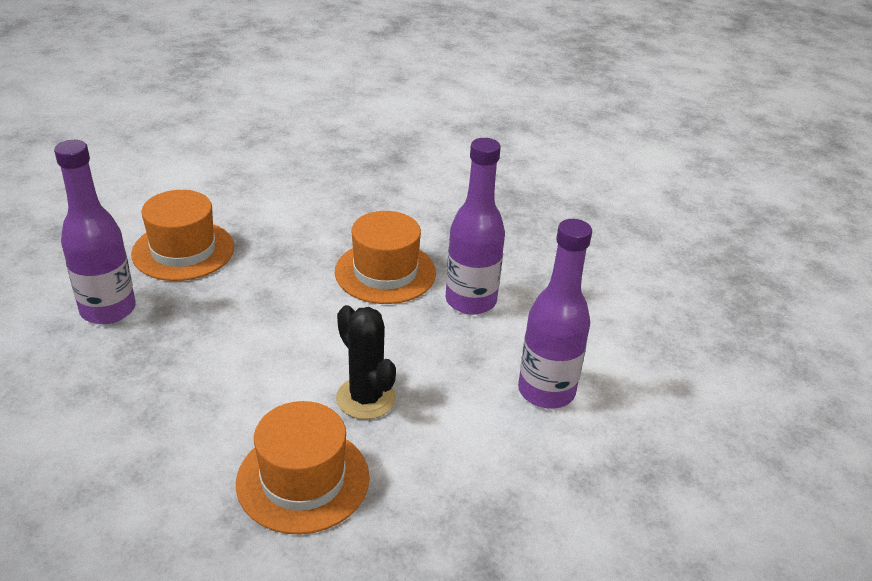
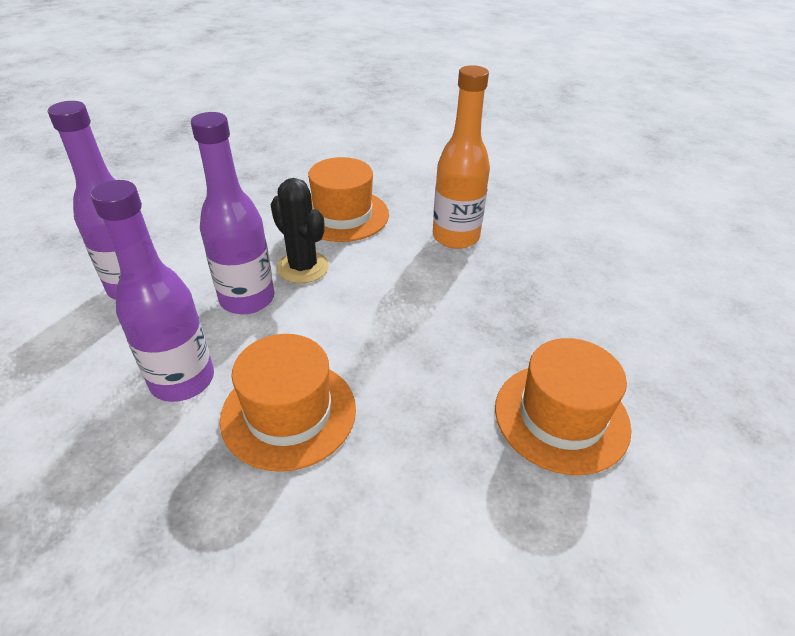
camera: 175 degrees right, 5 degrees up
(108, 310) = (579, 324): purple bottle -> purple bottle (247, 299)
(165, 425) = (456, 237): none -> orange bottle

